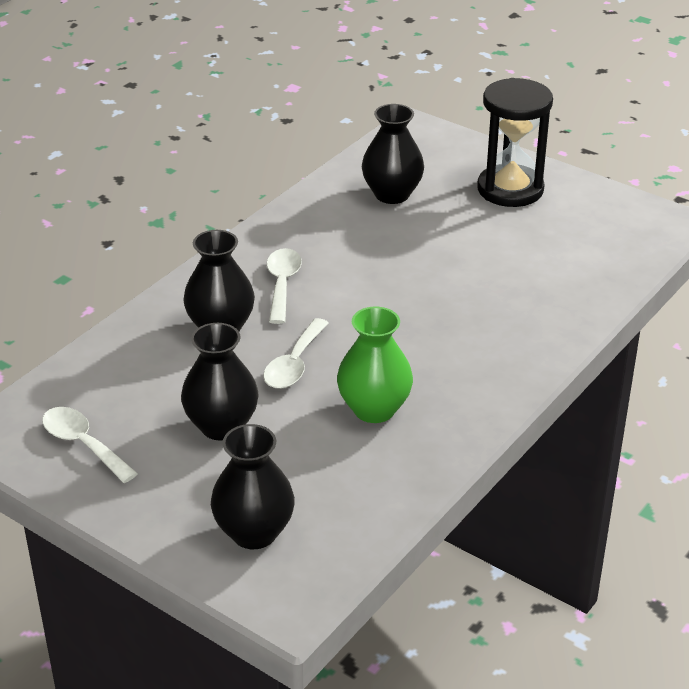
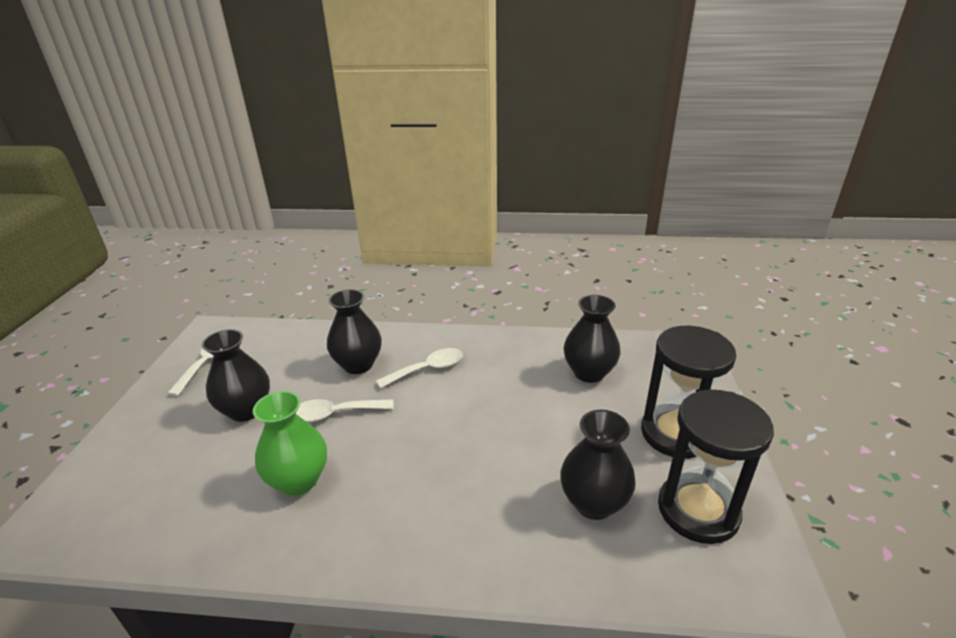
camera: 60 degrees right, 5 degrees down
(254, 532) = (122, 477): black vase -> black vase (593, 503)
(590, 218) = (698, 510): none -> black hourglass

